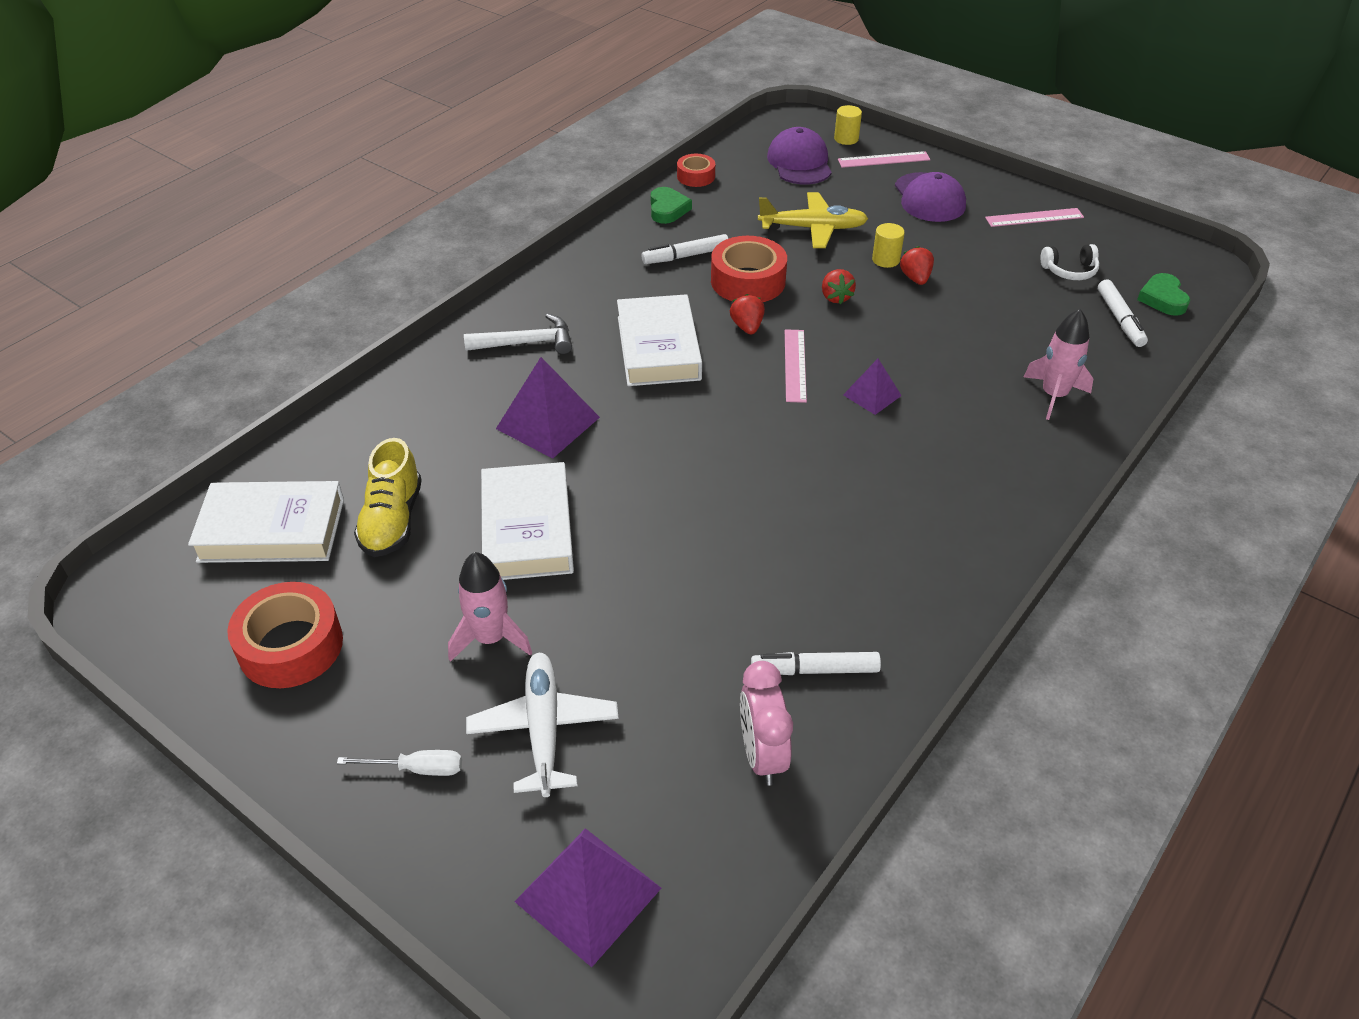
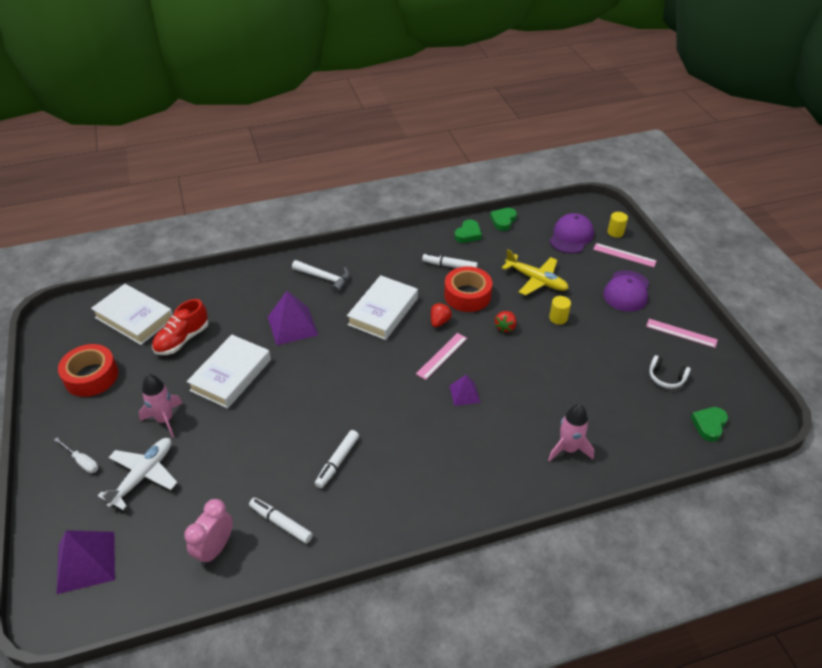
camera: 35 degrees right, 0 degrees up
(392, 520) = (182, 339): yellow shoe -> red shoe
(696, 176) = (503, 221): red tape -> green heart
(915, 278) = (563, 337): red strawberry -> none
(1119, 319) = (664, 424): white marker -> white marker (337, 462)

